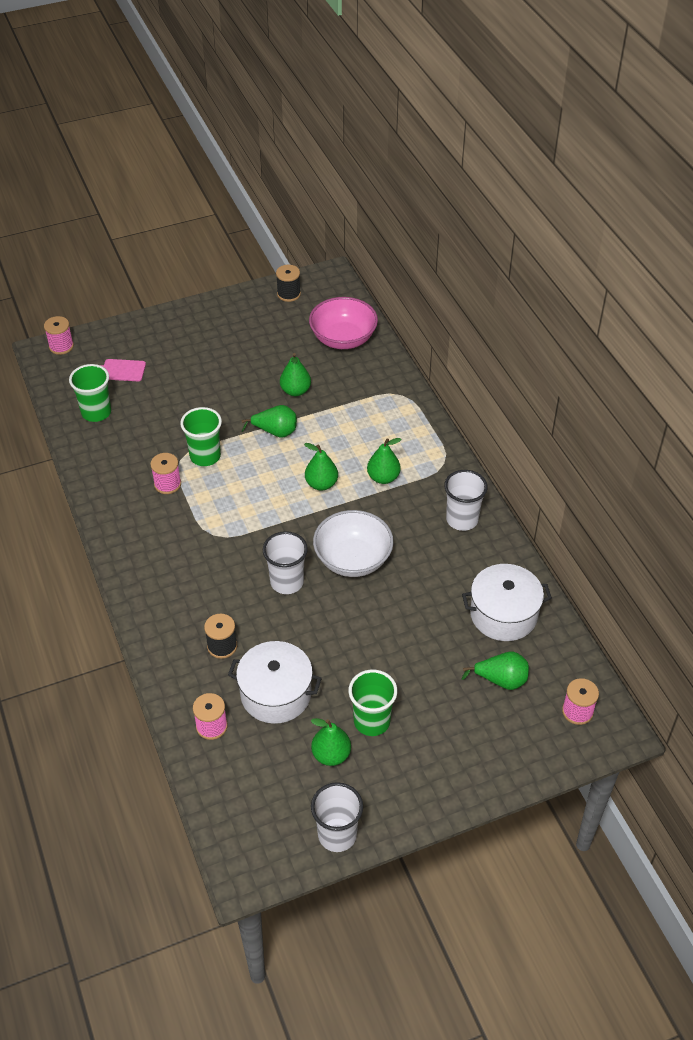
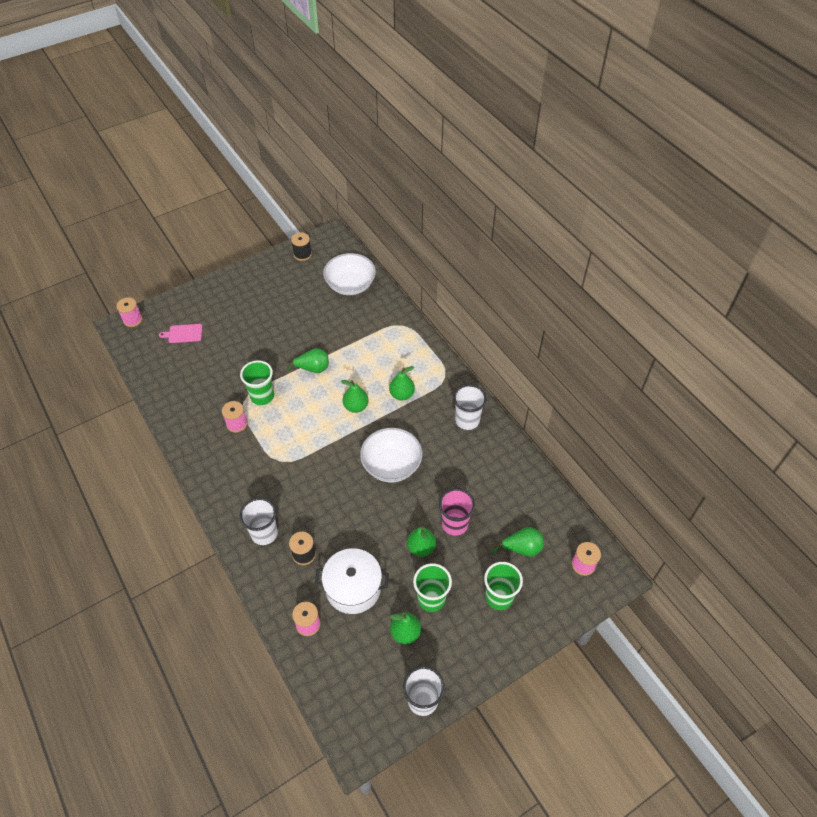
camera: 10 degrees left, 5 degrees up
(96, 412) = (170, 371): green cup -> green cup (499, 597)
(287, 582) = (344, 492): white cup -> white cup (264, 533)
(295, 391) = (322, 333): green pear -> green pear (421, 548)
(343, 339) = (350, 285): pink bowl -> white bowl
(420, 639) = (454, 524): none -> pink cup
(503, 614) = (513, 493): white pot -> none

